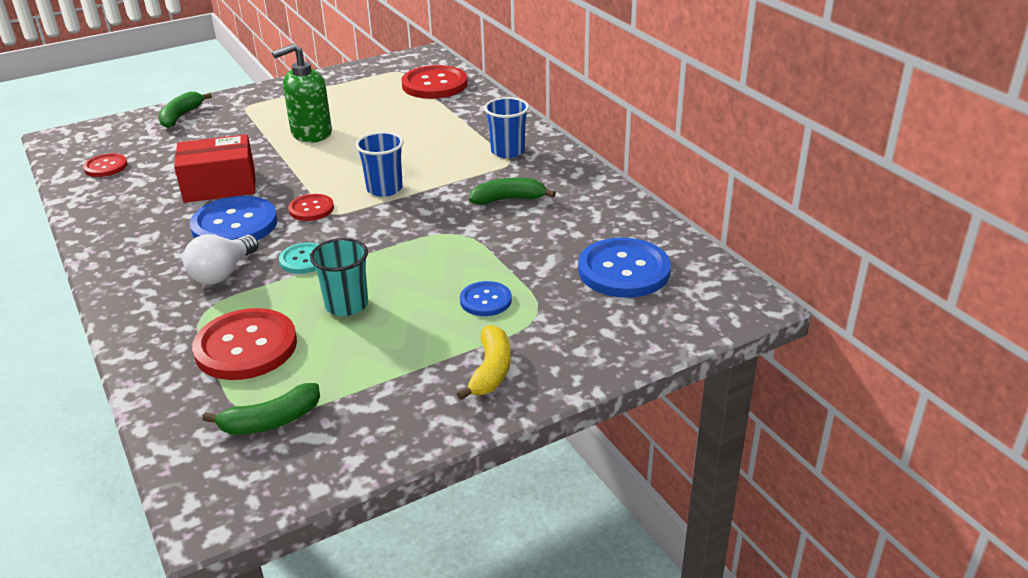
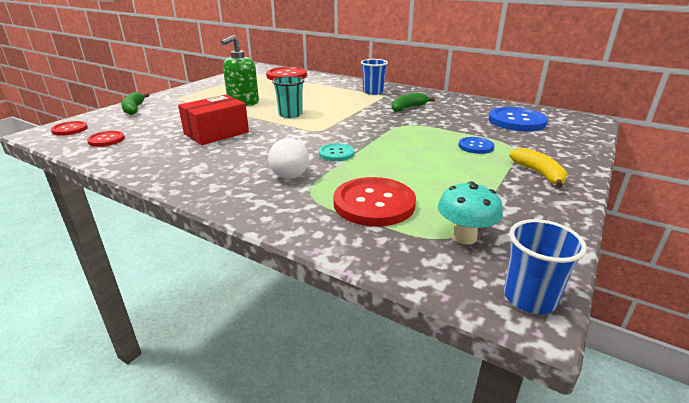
camera: 30 degrees left, 5 degrees down
(234, 225) = (258, 148): blue button -> none
(271, 421) = (464, 237): green banana -> turquoise mushroom
(311, 209) = (300, 131): red button -> red button (70, 129)
(346, 305) = (402, 167): turquoise cup -> turquoise cup (290, 114)
(384, 189) = (331, 116): blue cup -> blue cup (529, 298)

